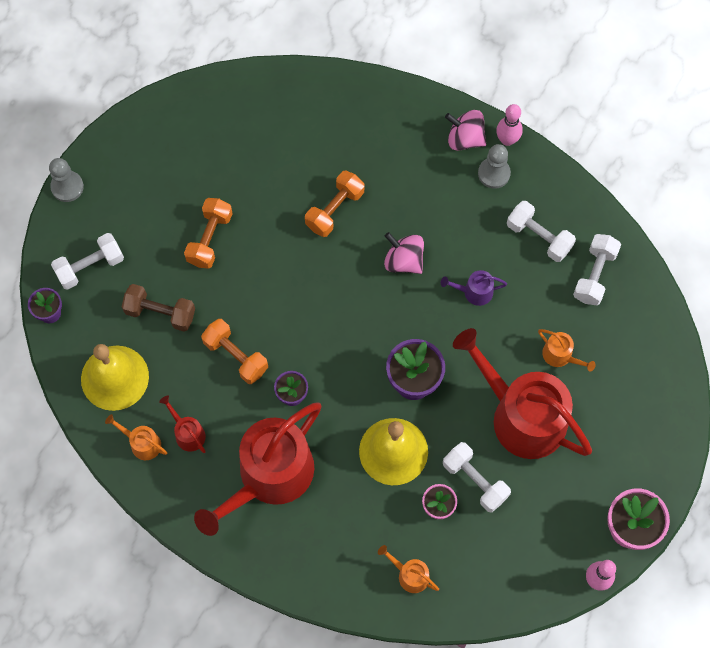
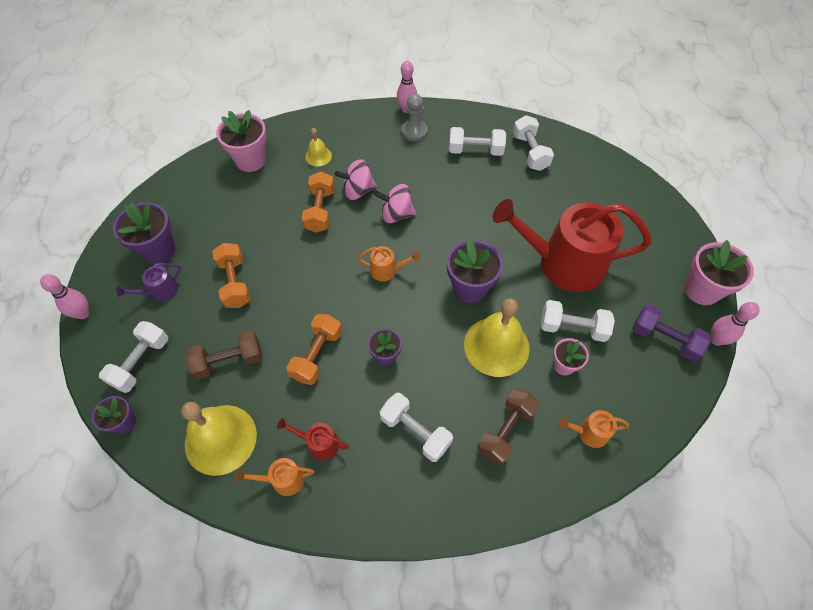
camera: 35 degrees left, 10 degrees down
(67, 187) = (83, 313): grey pawn -> pink bowling pin
(163, 160) = (158, 250): none -> purple flower pot
(235, 356) = (317, 355): orange dumbbell -> orange dumbbell turned 75 degrees counterclockwise
(269, 476) = (415, 431): red watering can -> white dumbbell
(306, 107) = (251, 160): none -> pink flower pot
(342, 526) = (506, 431): none -> brown dumbbell
(375, 143) = (318, 156): none -> yellow bell
(465, 138) = (378, 122): pink spinning top -> pink spinning top (358, 191)
(474, 292) = (462, 205): purple watering can -> purple watering can (160, 291)
(548, 547) = (664, 339): none -> purple dumbbell
(560, 355) = (553, 210): orange watering can -> orange watering can (387, 270)

